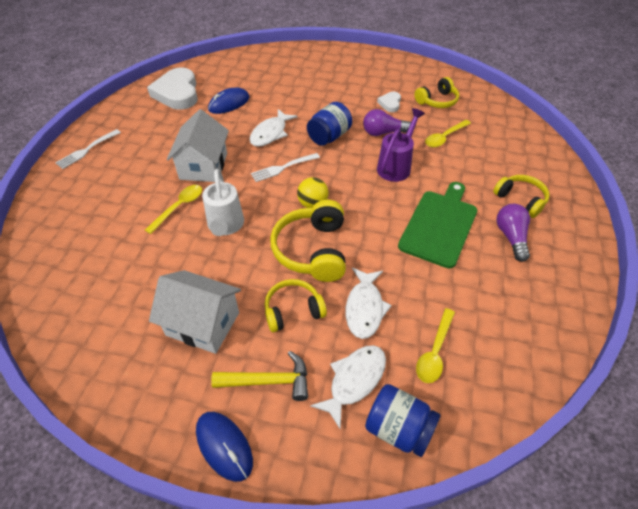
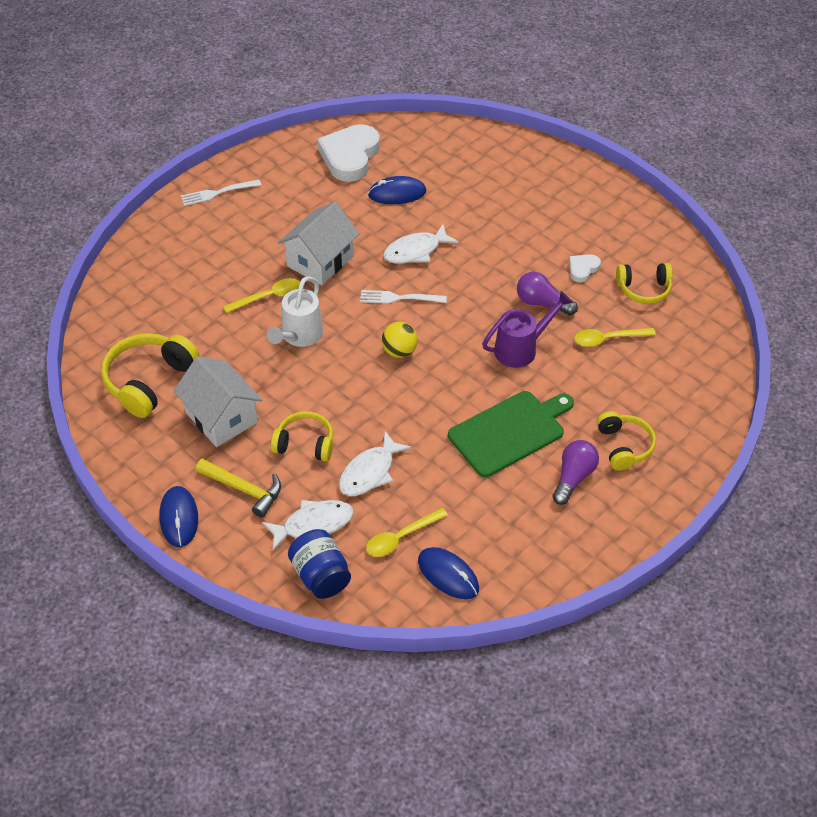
camera: 30 degrees right, 0 degrees up
(312, 250) = (363, 398): yellow headphones -> yellow headphones (149, 381)
(329, 136) = (476, 282): blue jar -> none
(498, 364) = (448, 575): none -> blue mouse

